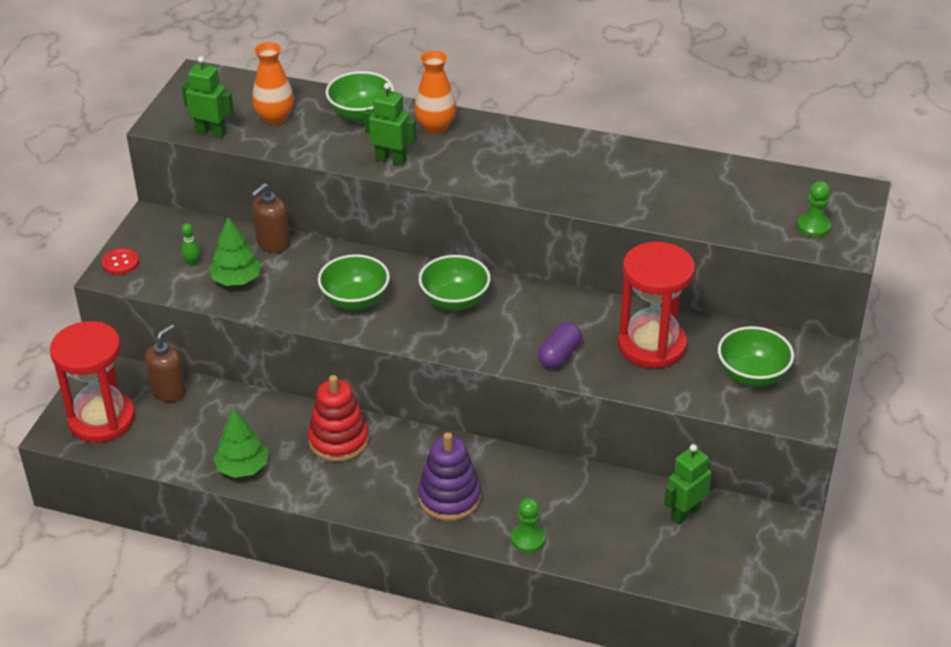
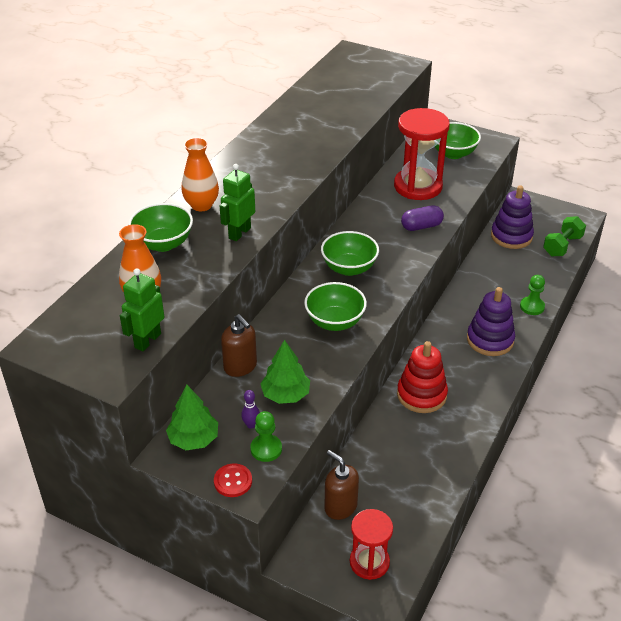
camera: 80 degrees left, 0 degrees up
(101, 419) = (369, 562): red hourglass -> red hourglass, size x0.61
(192, 263) = (251, 425): green bowling pin -> purple bowling pin
(242, 467) = (446, 458): green tree -> green tree (193, 439)
(559, 355) = (421, 226): purple capsule -> purple capsule turned 60 degrees counterclockwise
(682, 573) = (562, 246): none -> green dumbbell
(685, 513) = (511, 236): green robot -> purple stacking toy
(814, 226) = (382, 70): green pawn -> green pawn (266, 449)

